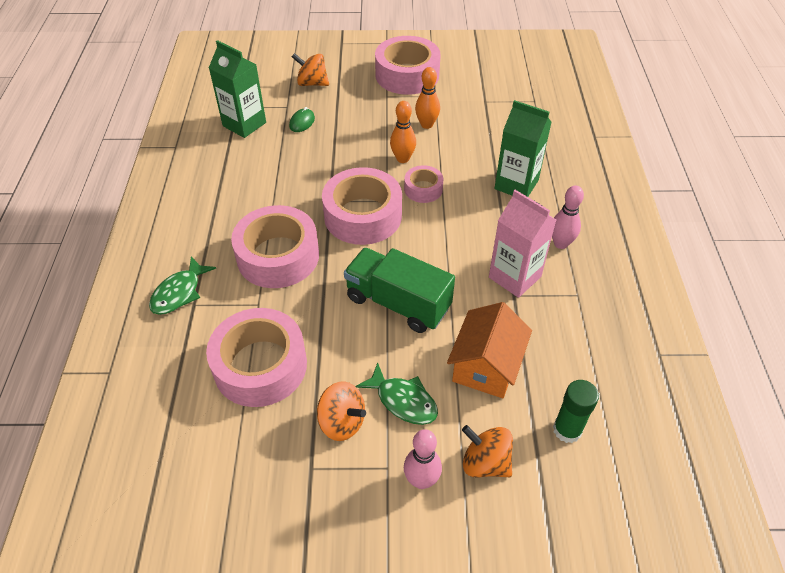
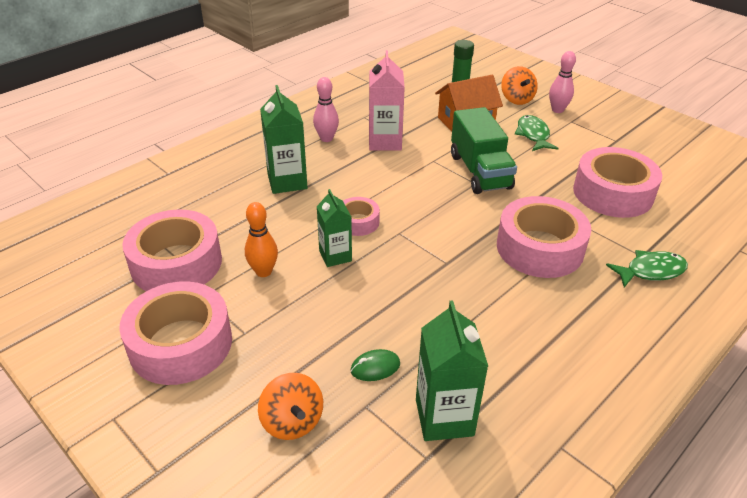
camera: 135 degrees left, 10 degrees down
(342, 422) = (580, 146): orange spinning top -> none
(363, 216) = (434, 234): pink tape -> pink tape (176, 263)
(402, 159) = (335, 256): orange bowling pin -> green carton

